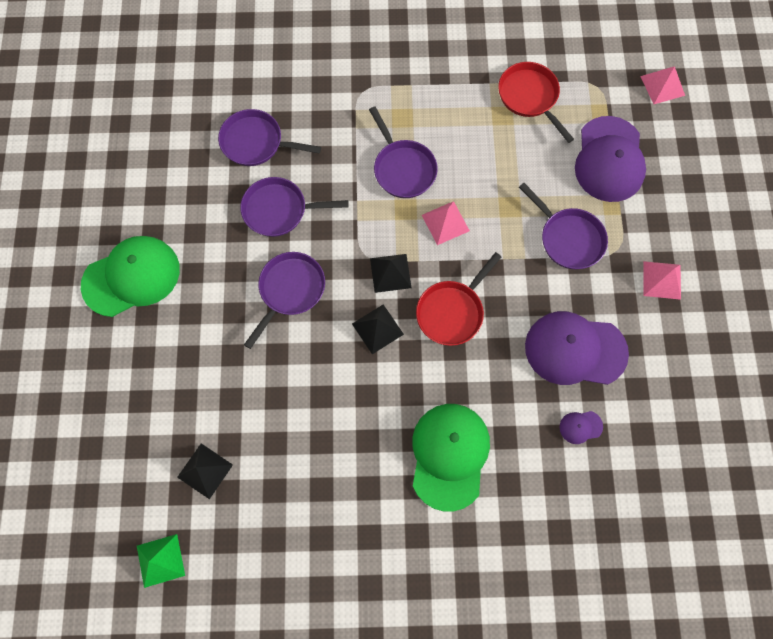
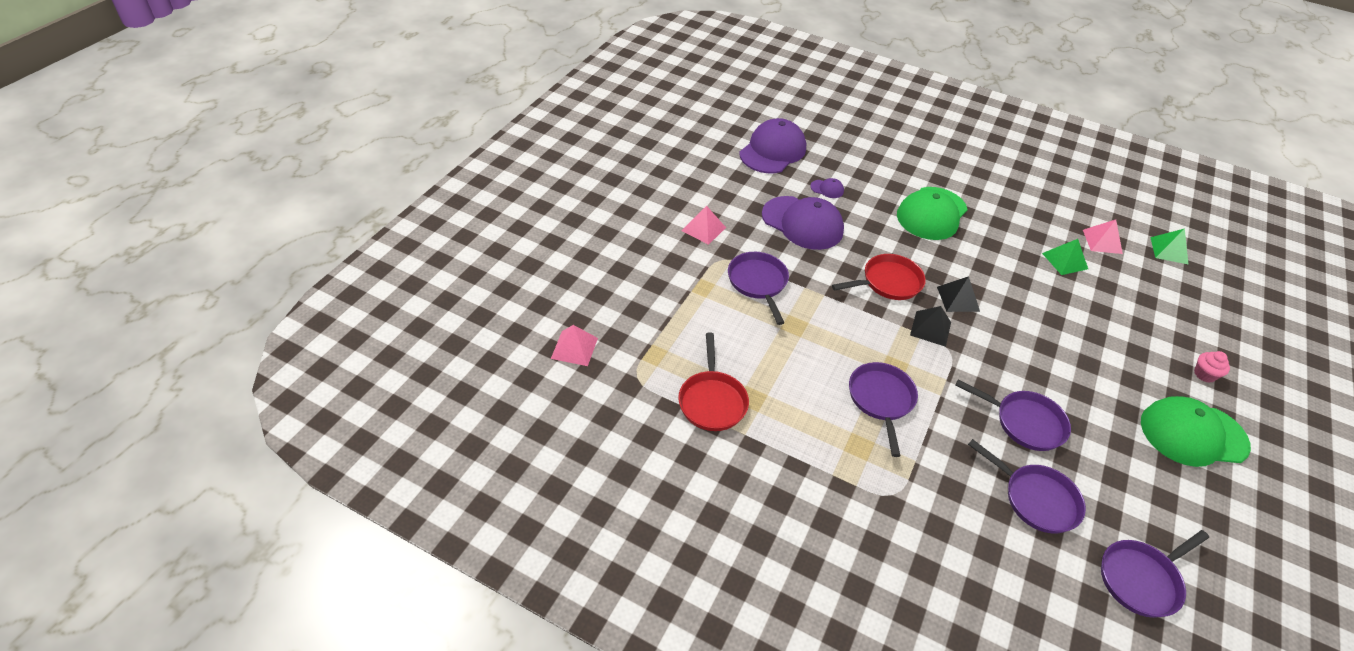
camera: 155 degrees left, 25 degrees down
(120, 361) = (1204, 374): none -> pink cupcake
(205, 470) = (1129, 279): black pyramid -> none
(281, 461) = (1065, 261): none -> green pyramid
(290, 291) = (1030, 356): purple pan -> purple pan (1141, 579)
(445, 222) = (861, 340): pink pyramid -> pink pyramid (1102, 241)
(609, 159) = (677, 317): purple cap -> purple cap (772, 151)

